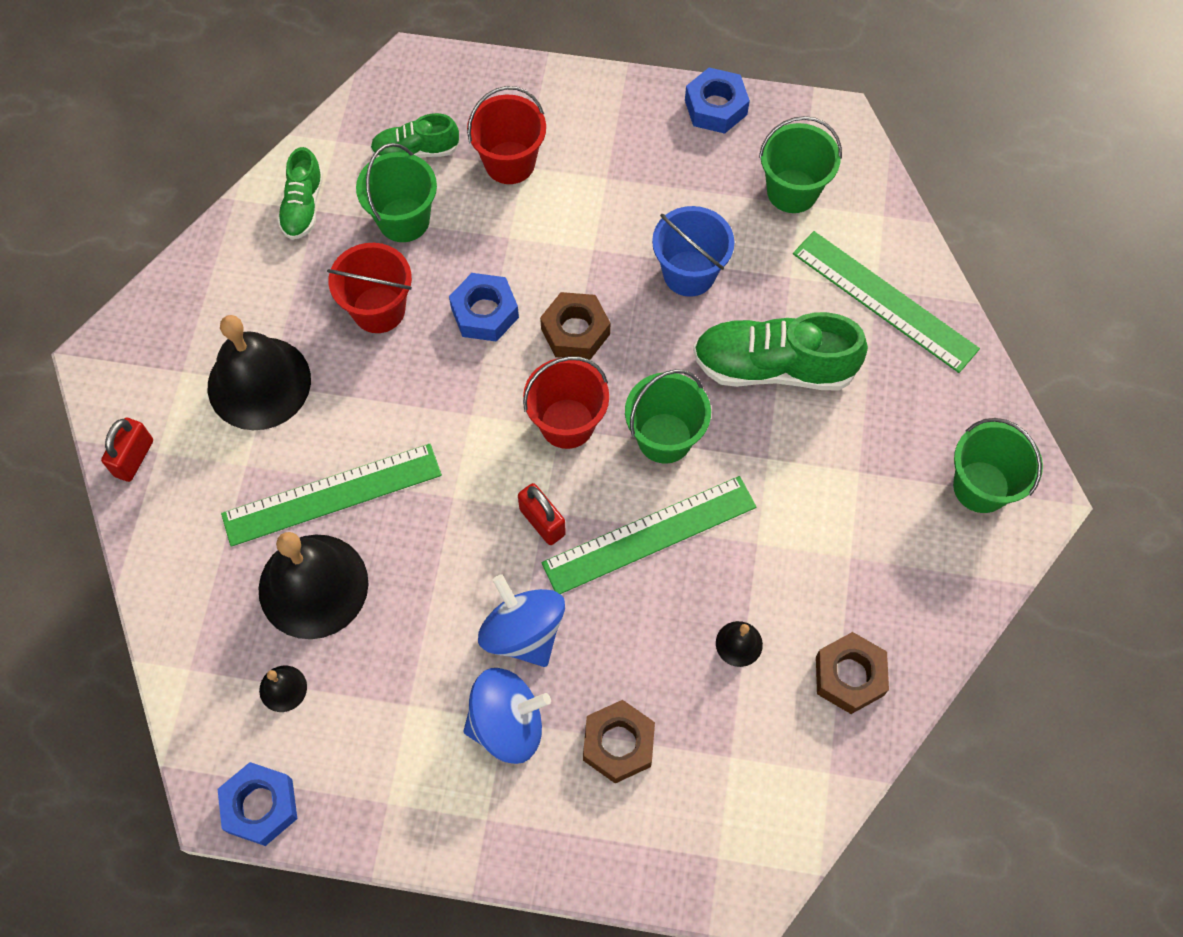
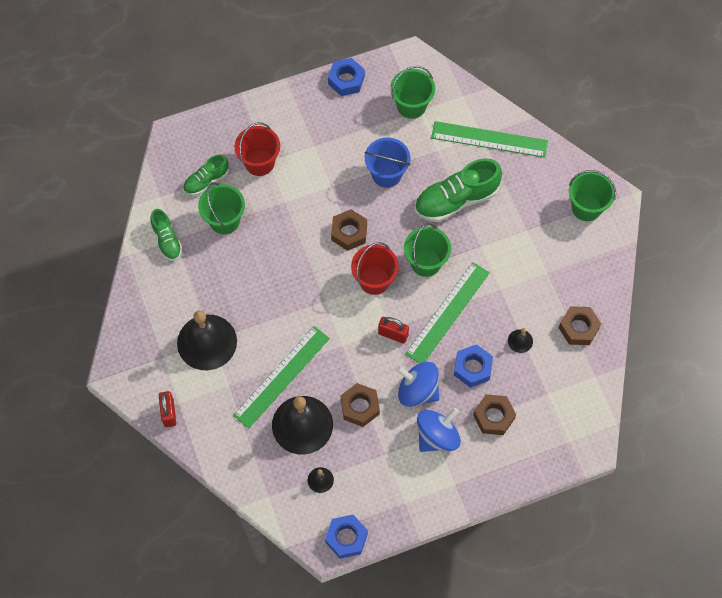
camera: 30 degrees left, 0 degrees up
(378, 309) = (243, 273): red bucket -> none
(418, 607) = (360, 407): none -> brown nut
(484, 312) = (297, 246): blue nut -> blue nut (472, 368)

